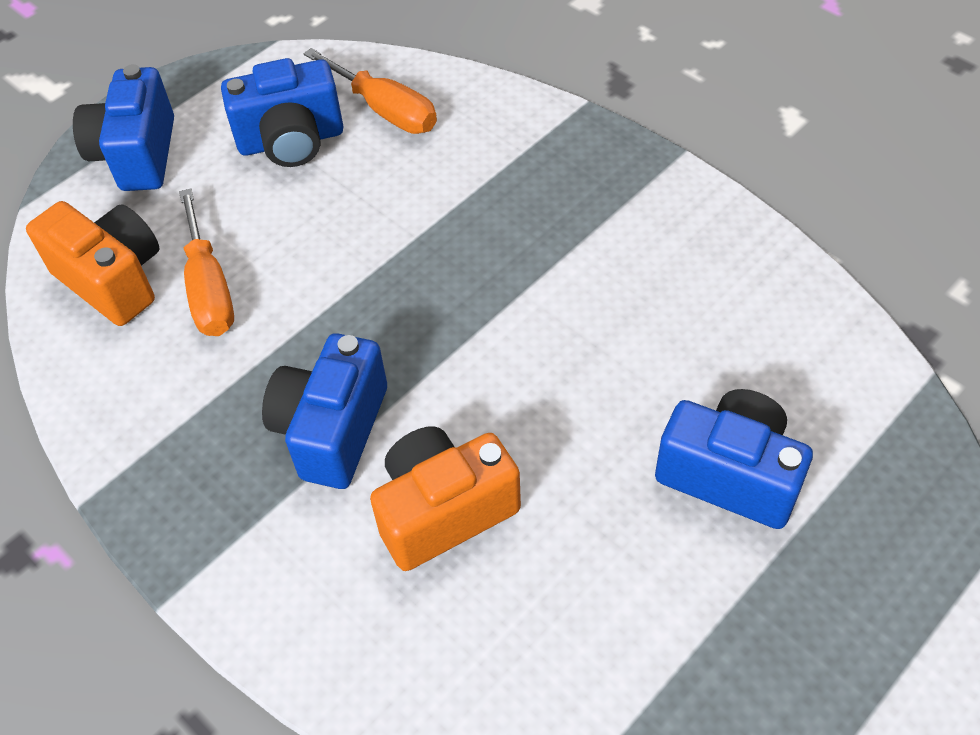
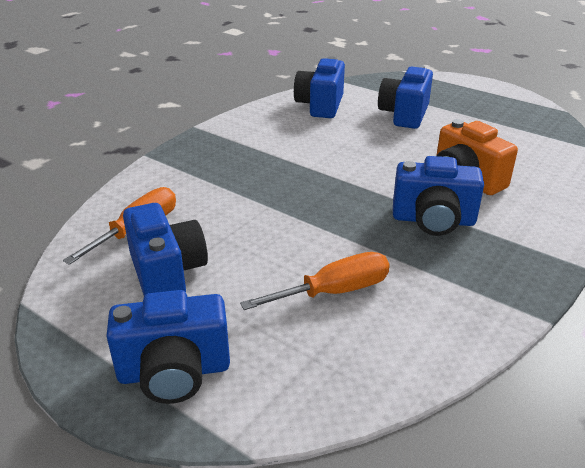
camera: 100 degrees left, 20 degrees down
(113, 280) = (337, 352): orange camera -> none
(775, 332) = (320, 106): none -> blue camera

